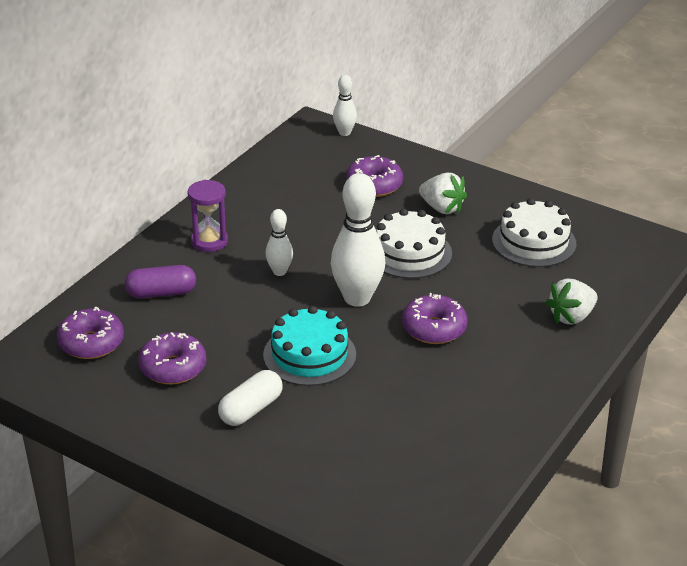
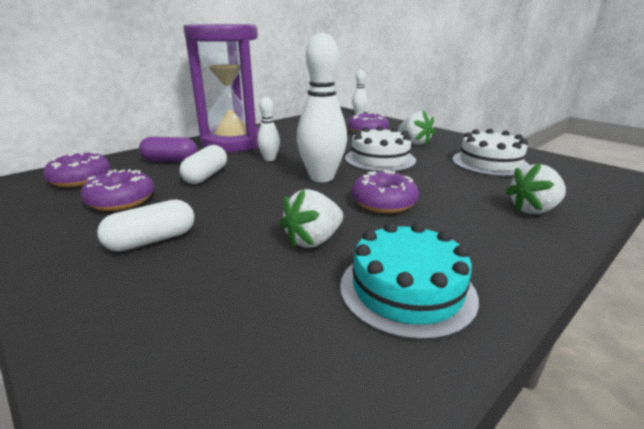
camera: 15 degrees right, 10 degrees down
(209, 241) = (233, 142): purple hourglass -> purple hourglass, size x2.30
(228, 315) = (206, 176): none -> white capsule
(309, 355) = (251, 206): turquoise cake -> turquoise cake (407, 290)
(388, 386) = (313, 240): none -> white strawberry

